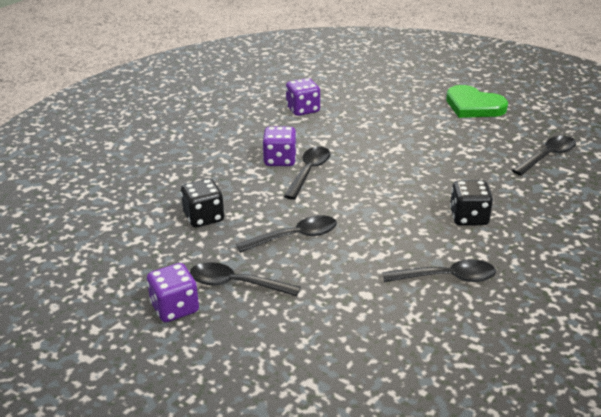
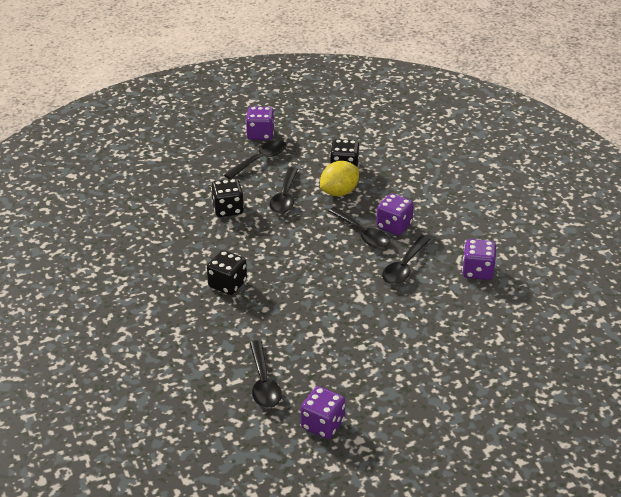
camera: 120 degrees right, 5 degrees up
(252, 206) = (339, 192): none -> yellow lemon
(356, 267) = (228, 209): none -> black dice
(447, 278) = (179, 241): black spoon -> black spoon (404, 267)
(473, 106) = (397, 391): green heart -> none
(545, 122) = (323, 425): none -> purple dice

